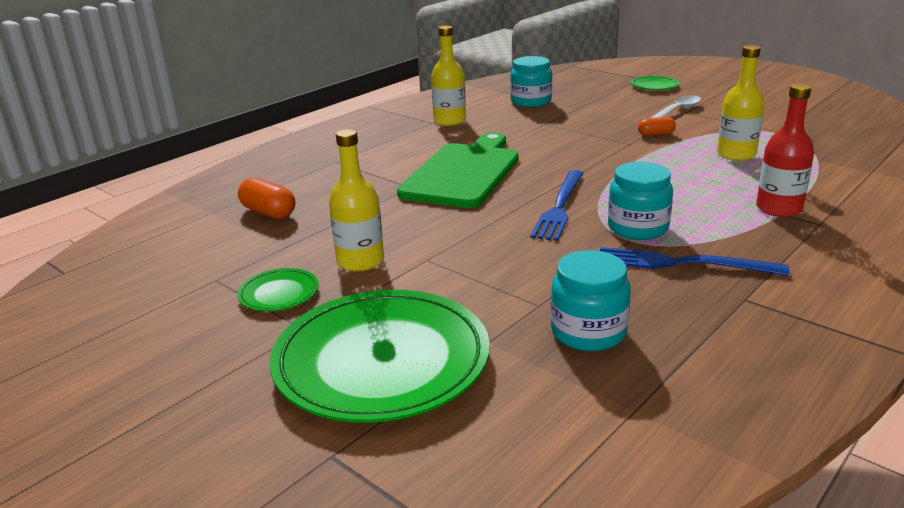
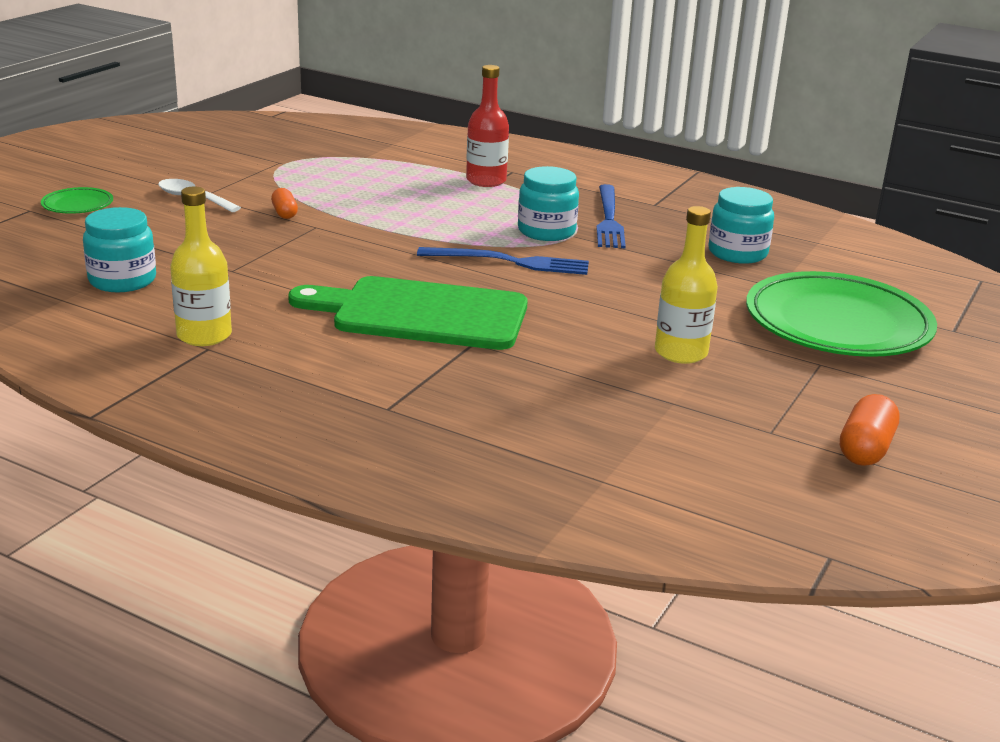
camera: 105 degrees left, 0 degrees up
(268, 212) = (585, 432): orange capsule -> orange capsule (865, 449)
(279, 294) = (772, 387): green plate -> none
(736, 154) = (351, 184): yellow bottle -> none

